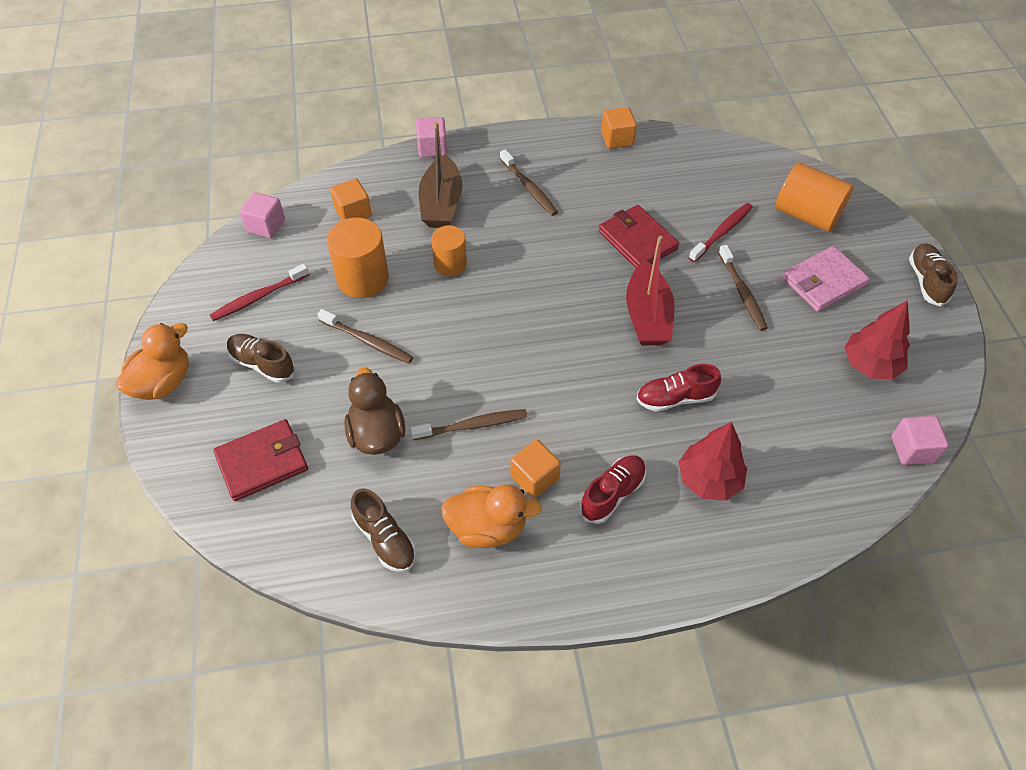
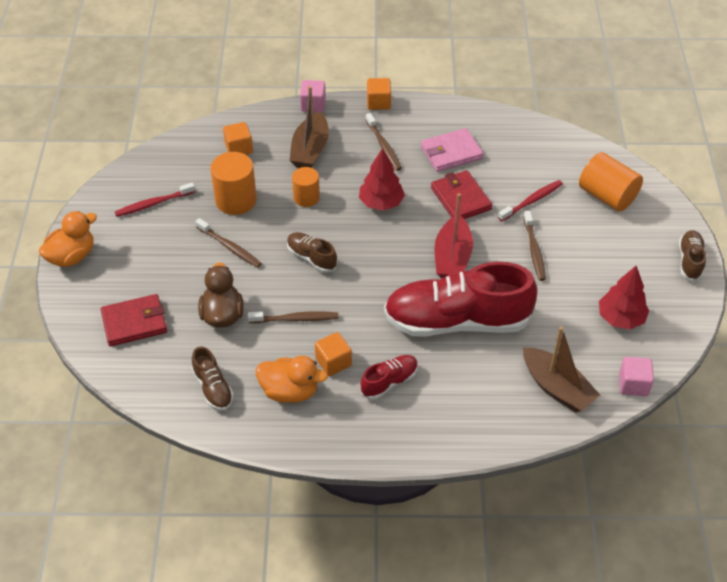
camera: 10 degrees right, 5 degrees down
(262, 364) = (147, 253): brown shoe -> brown shoe (311, 258)
(266, 226) = (169, 150): pink cube -> none
(617, 139) = (466, 115): orange cube -> orange cube (378, 102)
(675, 398) = (457, 321): red shoe -> red shoe, size x2.25
(709, 479) = (466, 383): red tree -> red tree (381, 203)
(822, 469) = (557, 388): none -> brown boat
(823, 282) = (603, 250): pink wallet -> pink wallet (451, 152)

